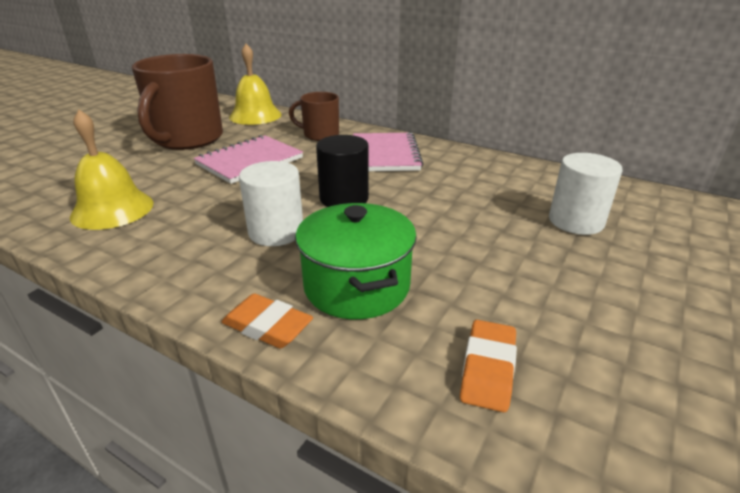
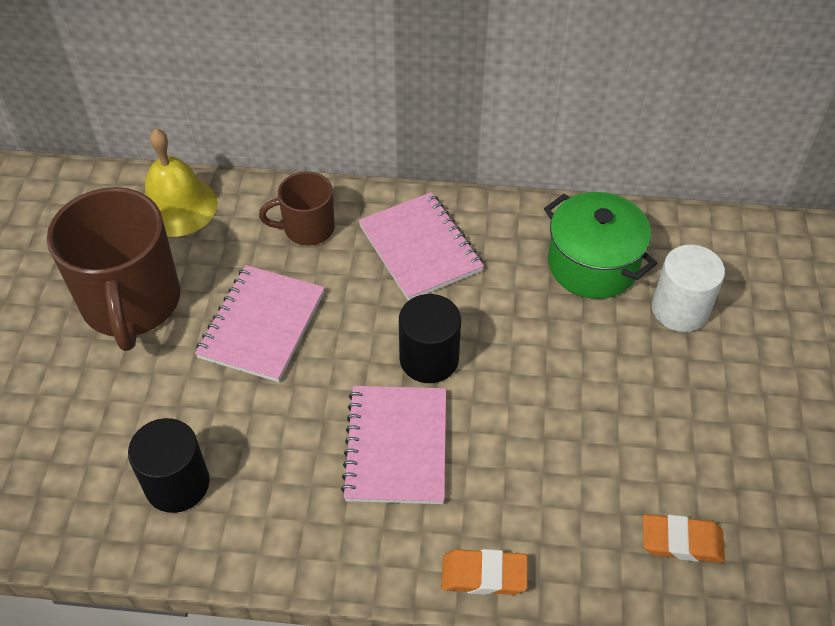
camera: 25 degrees left, 20 degrees up
(112, 209) = (177, 484): yellow bell -> black cylinder
(276, 232) = (396, 446): white cylinder -> pink notebook
(357, 286) = (528, 492): green pot -> green pot (592, 264)
(488, 369) = (681, 541): orange eraser -> orange eraser turned 75 degrees counterclockwise

